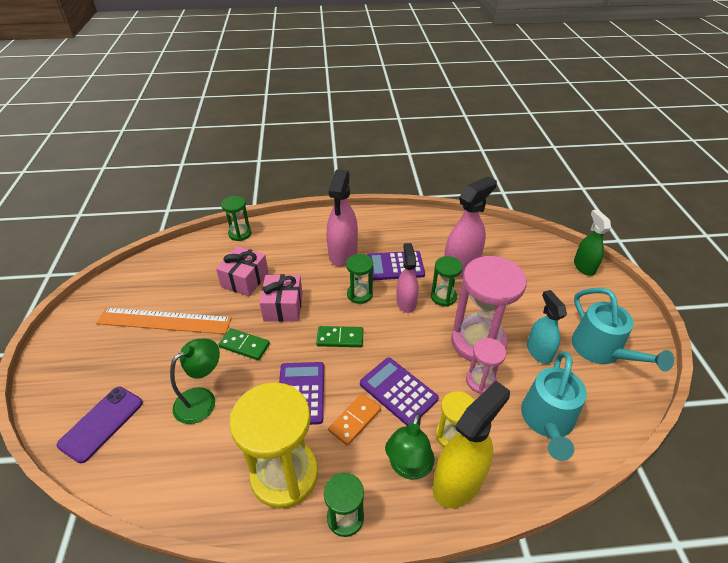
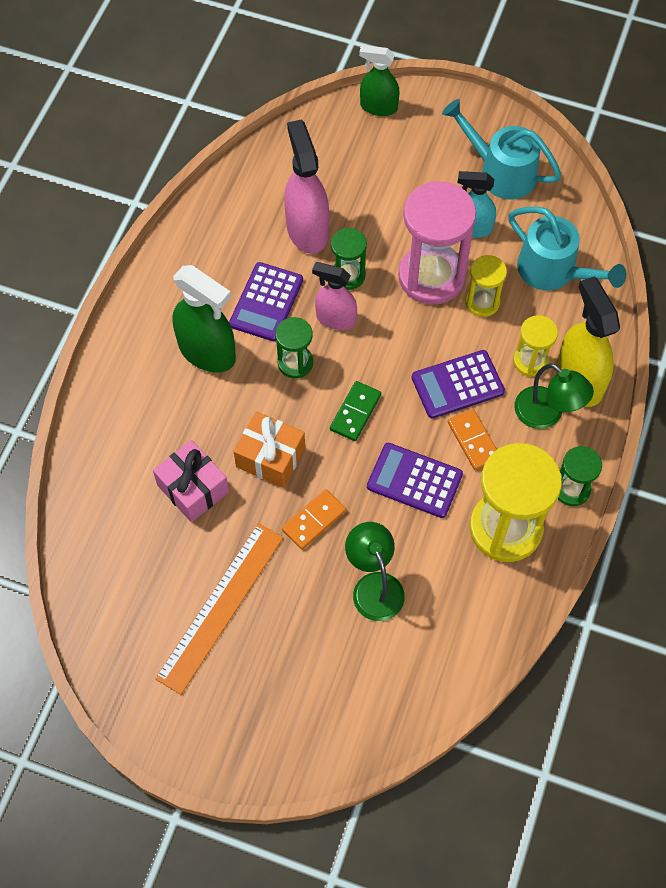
camera: 65 degrees left, 20 degrees up
(101, 423) = (356, 702): purple phone -> none
(240, 234) = (86, 469): green hourglass -> none
(244, 345) = (314, 520): green domino -> orange domino
(283, 307) = (270, 457): pink gift -> orange gift
(343, 253) = (207, 352): pink spray bottle -> green spray bottle
(481, 381) = (482, 302): pink hourglass -> yellow hourglass
(602, 351) = (499, 172): turquoise watering can -> turquoise watering can turned 150 degrees counterclockwise

